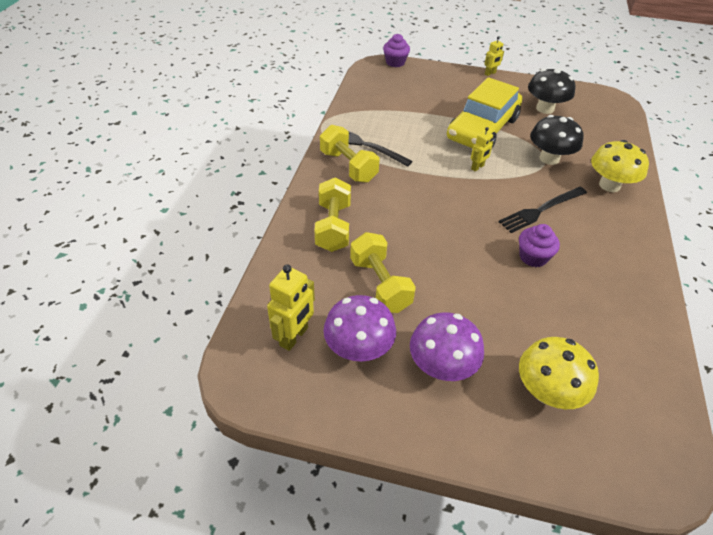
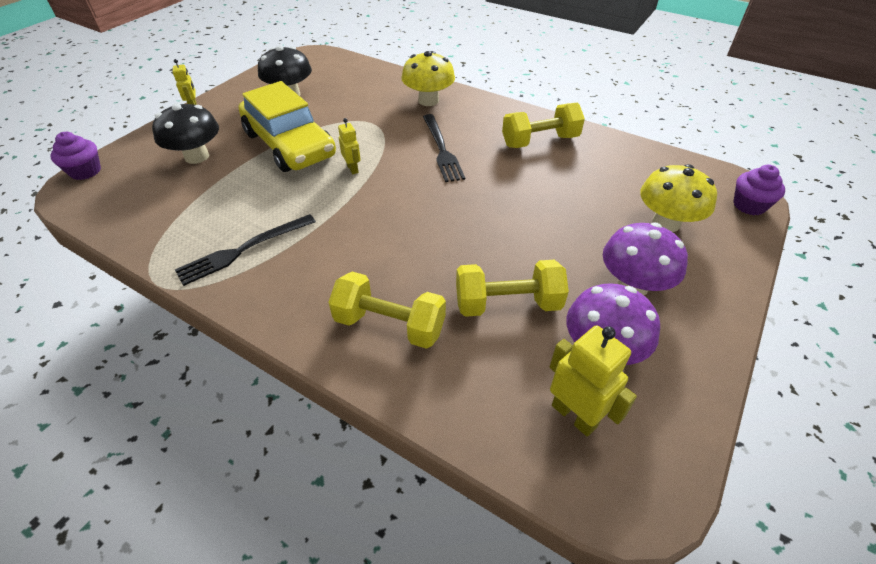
camera: 70 degrees left, 0 degrees up
(348, 166) = (276, 278): yellow dumbbell -> yellow dumbbell (540, 141)
(533, 257) = (503, 176): purple cupcake -> purple cupcake (749, 205)
(549, 158) = (370, 119): black mushroom -> black mushroom (197, 156)

